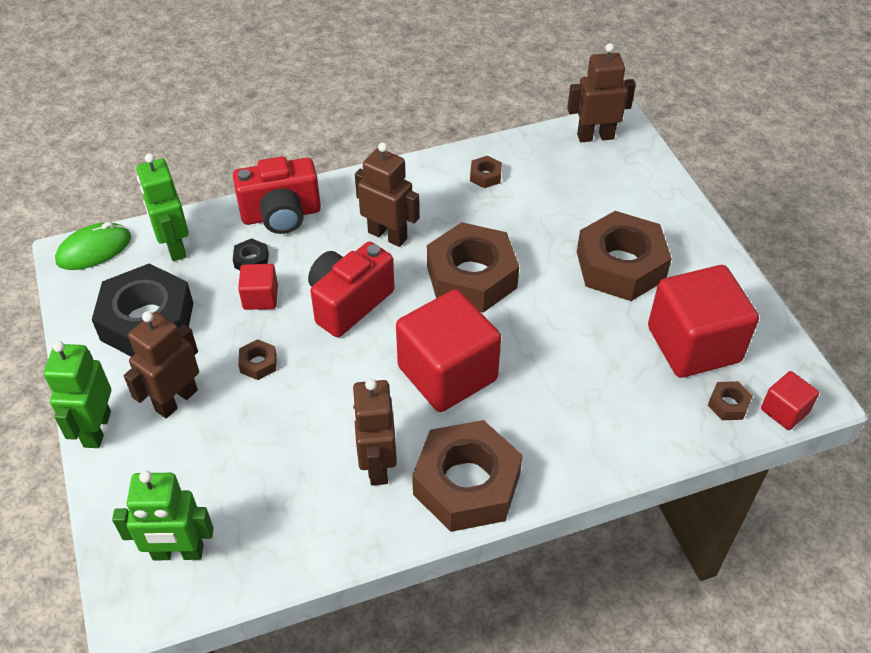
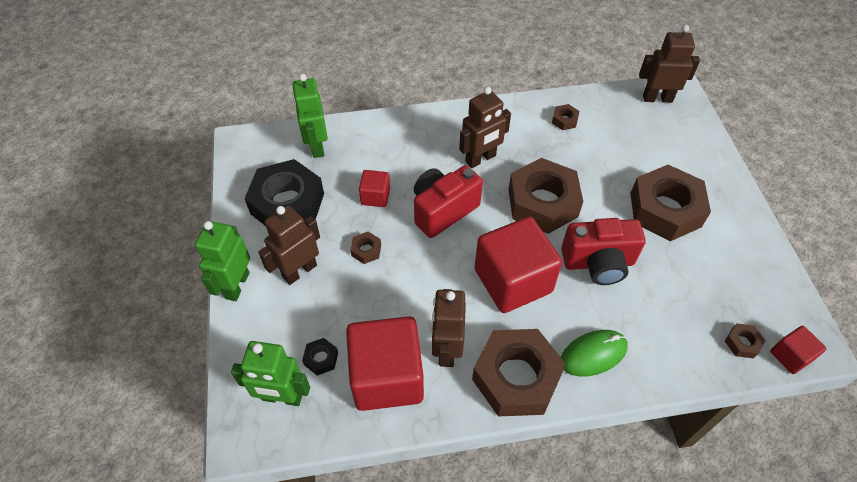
camera: 10 degrees right, 5 degrees up
(94, 249) = (257, 141): green mouse -> green mouse (593, 354)
(251, 260) = (373, 165): black nut -> black nut (321, 358)
(281, 215) = (401, 132): red camera -> red camera (598, 263)
(387, 235) = (481, 159): brown robot -> brown robot turned 105 degrees clockwise
(693, 344) = (718, 286): red cube -> red cube (387, 377)

